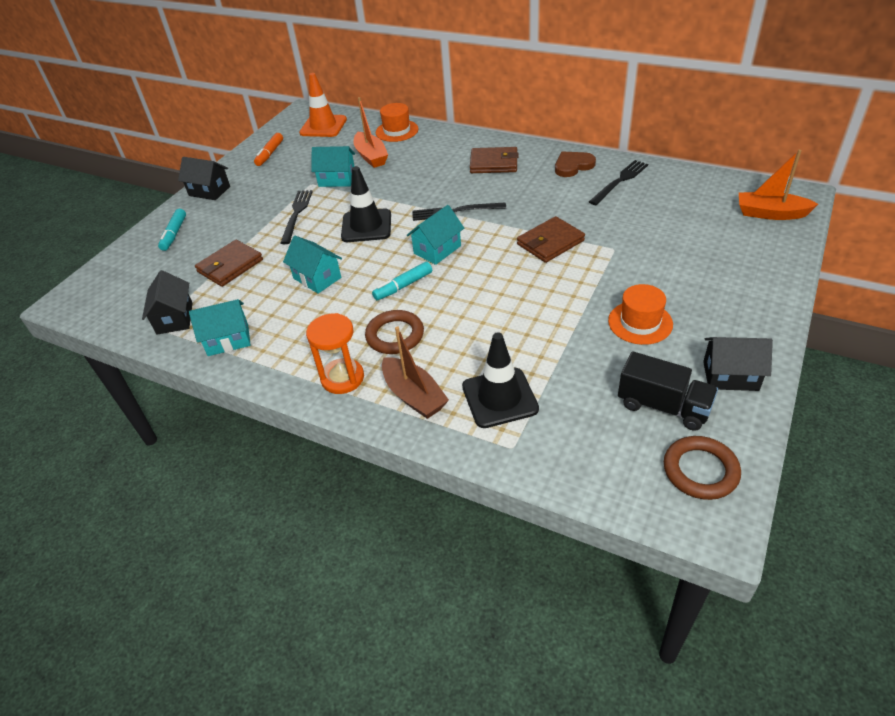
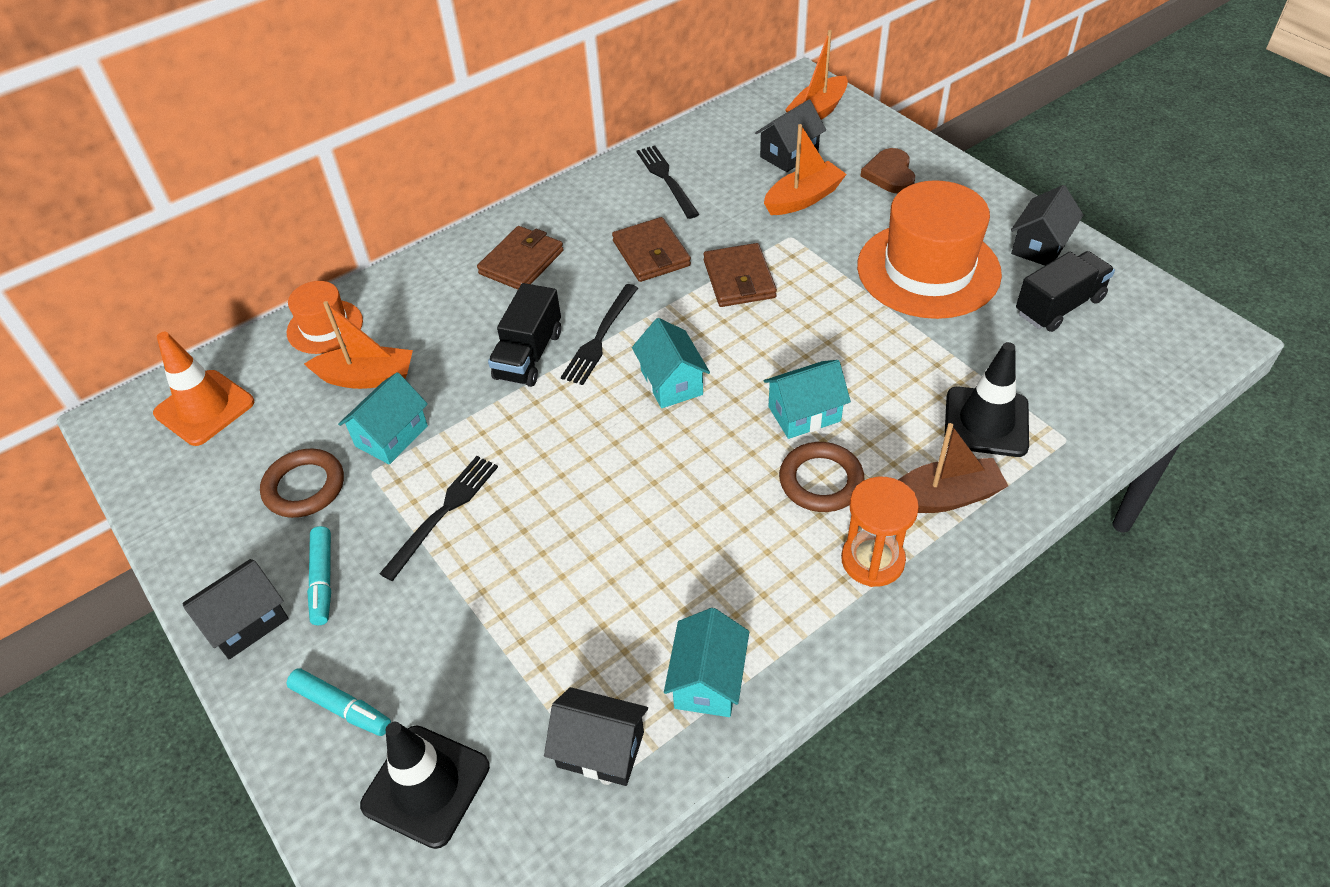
camera: 65 degrees left, 5 degrees up
(230, 266) = (514, 638): brown wallet -> brown wallet (651, 253)
(270, 154) = (214, 503): orange marker -> none
(296, 214) = (443, 513): black fork -> black fork turned 90 degrees clockwise
(317, 278) = (635, 530): turquoise house -> turquoise house (804, 414)
(366, 226) = (552, 438): black traffic cone -> black traffic cone (426, 786)
(403, 286) = (724, 441): turquoise marker -> turquoise marker (323, 580)
(422, 195) = (529, 355): none -> black truck
(573, 166) = (598, 200): brown heart -> brown heart (890, 174)
(640, 322) = (928, 270): orange hat -> orange hat, size x1.90
(660, 241) = (803, 199): none -> orange boat
(700, 471) = (1152, 319): brown ring -> brown ring (304, 487)
(703, 218) = (789, 154): none -> black house

